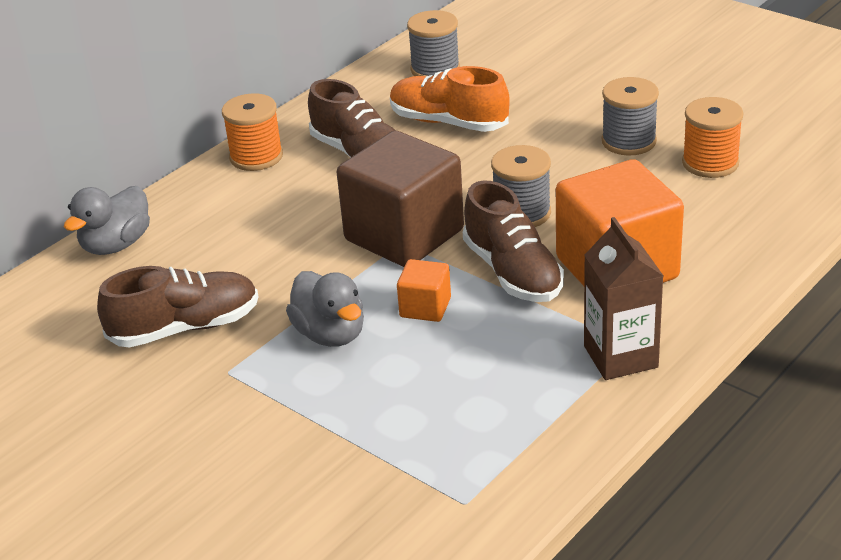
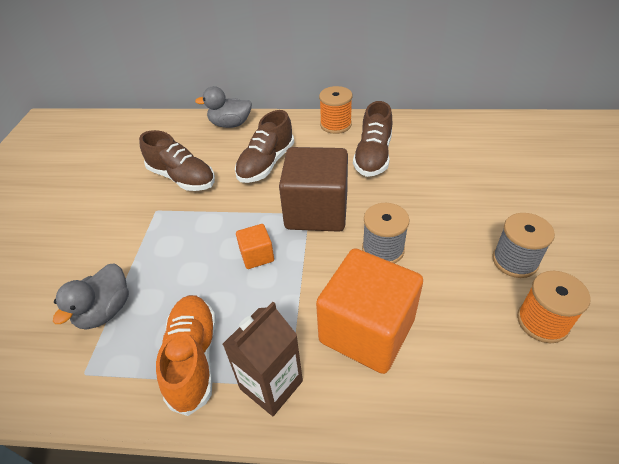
camera: 55 degrees right, 10 degrees up
(330, 334) = (208, 230): grey duck -> grey duck (105, 311)
(435, 69) = (483, 138): grey spool -> none
(448, 122) = (439, 171): orange shoe -> orange shoe (193, 358)
(513, 272) = (319, 277): brown shoe -> brown shoe (266, 164)

